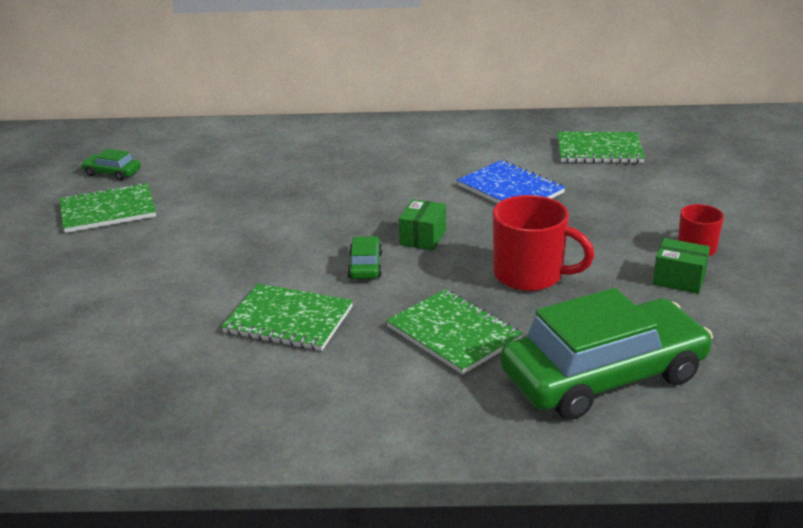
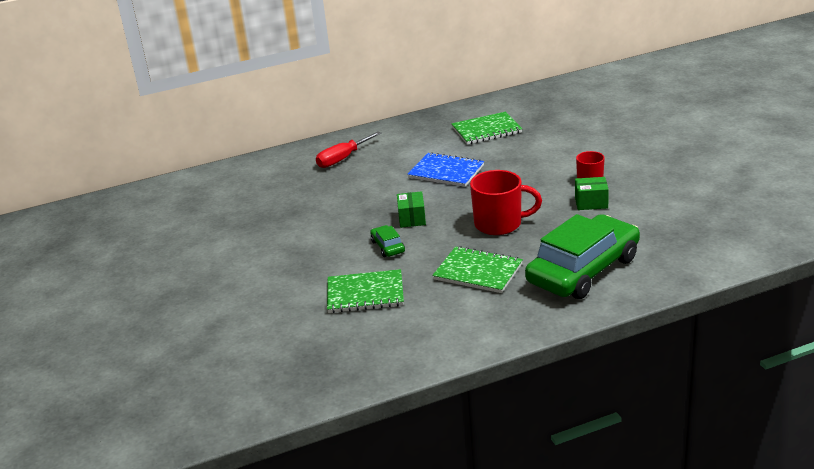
camera: 20 degrees left, 0 degrees up
(108, 210) = (164, 259): green notebook -> none
(112, 173) = (139, 232): green car -> none
(398, 144) = (342, 159): none -> red screwdriver

